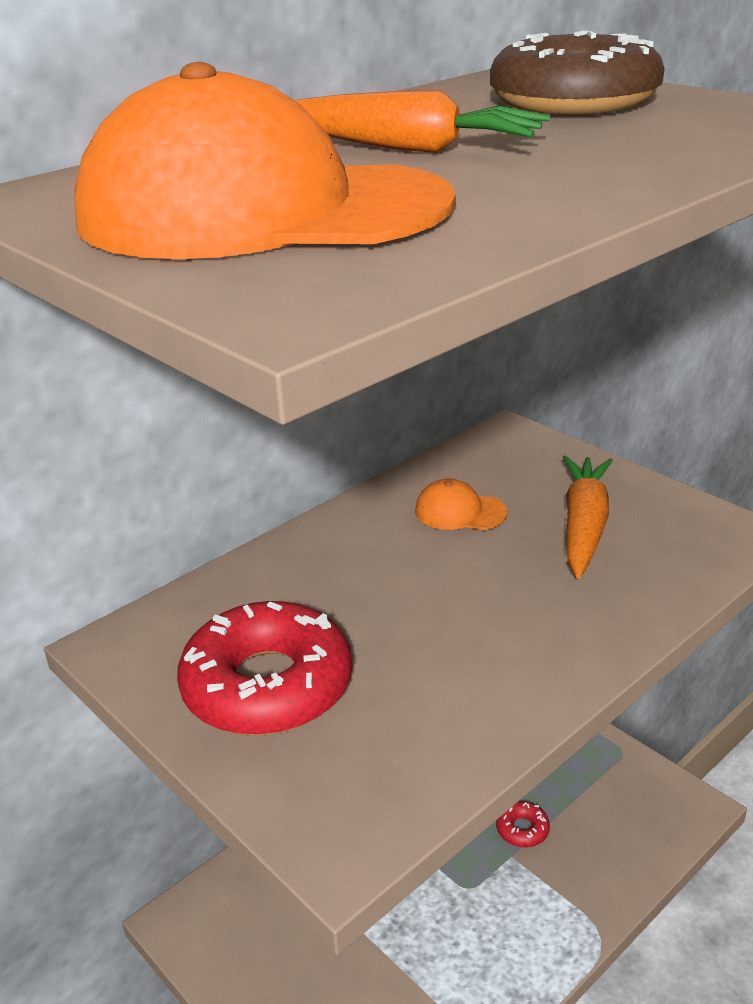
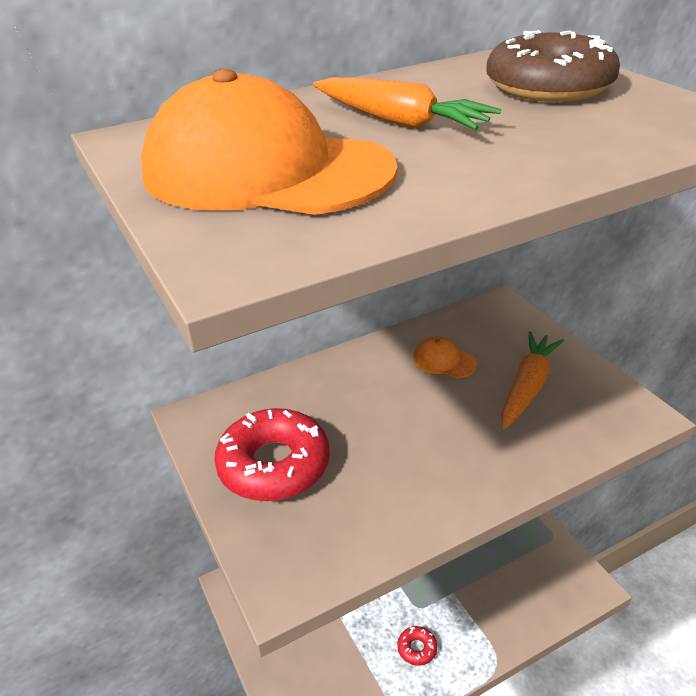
camera: 15 degrees right, 5 degrees up
(522, 829) = (466, 576): red donut -> red donut (417, 648)

